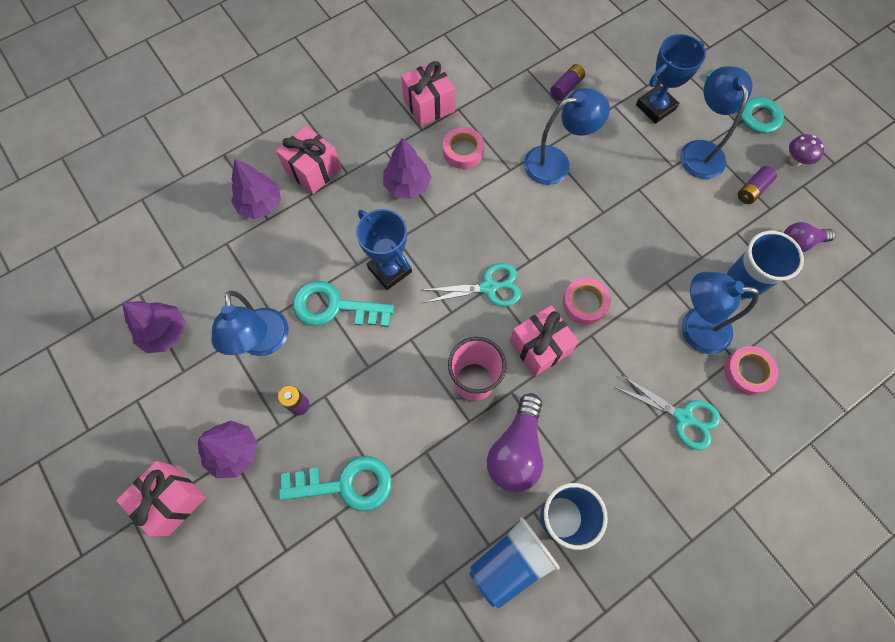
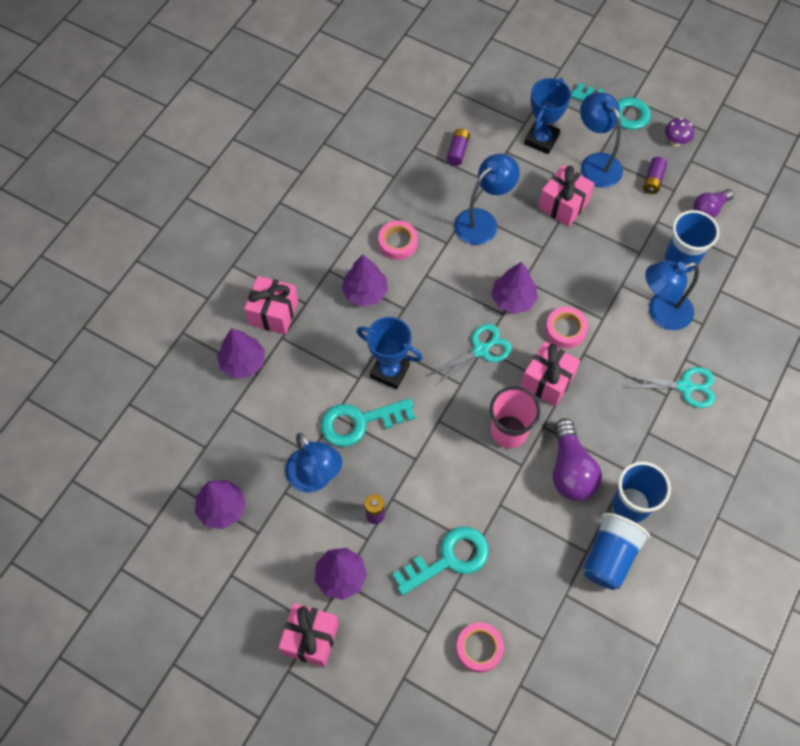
camera: 25 degrees left, 5 degrees down
(428, 105) = (345, 214): pink gift -> pink gift (563, 205)
(547, 251) = (513, 299): none -> purple tree
(747, 372) = (717, 330): pink tape -> pink tape (479, 648)

